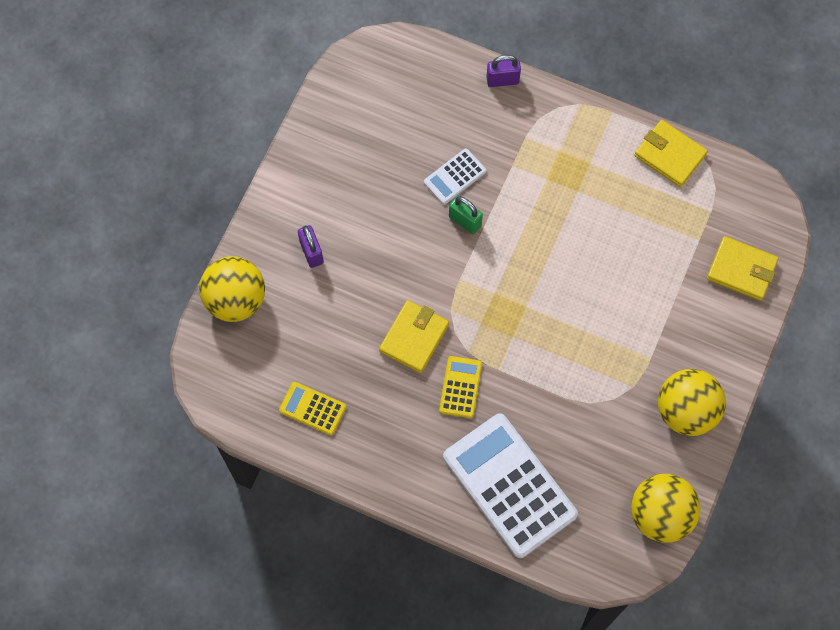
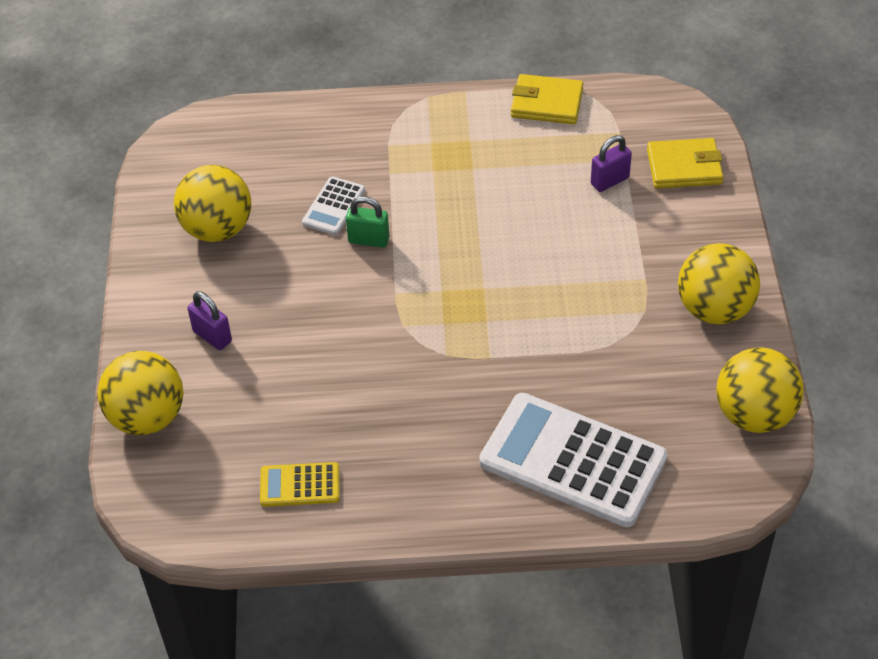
camera: 25 degrees left, 20 degrees down
(360, 156) = (217, 229): none -> yellow ball
(414, 338) = (377, 367): yellow wallet -> none
(460, 387) = (458, 391): yellow calculator -> none
(502, 80) = (334, 108): purple padlock -> purple padlock (609, 181)

